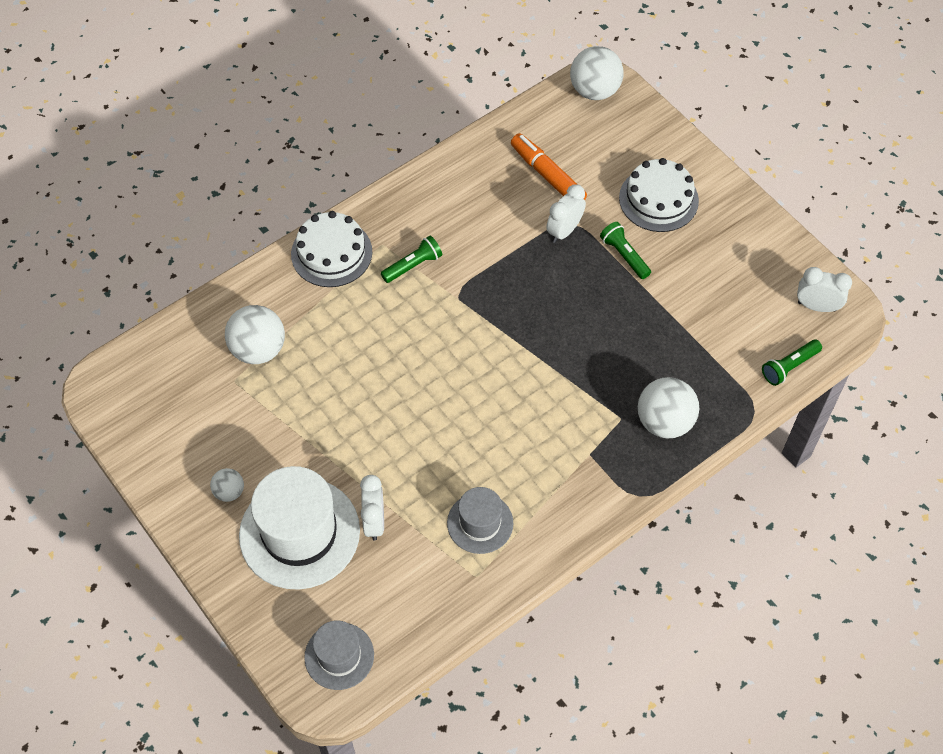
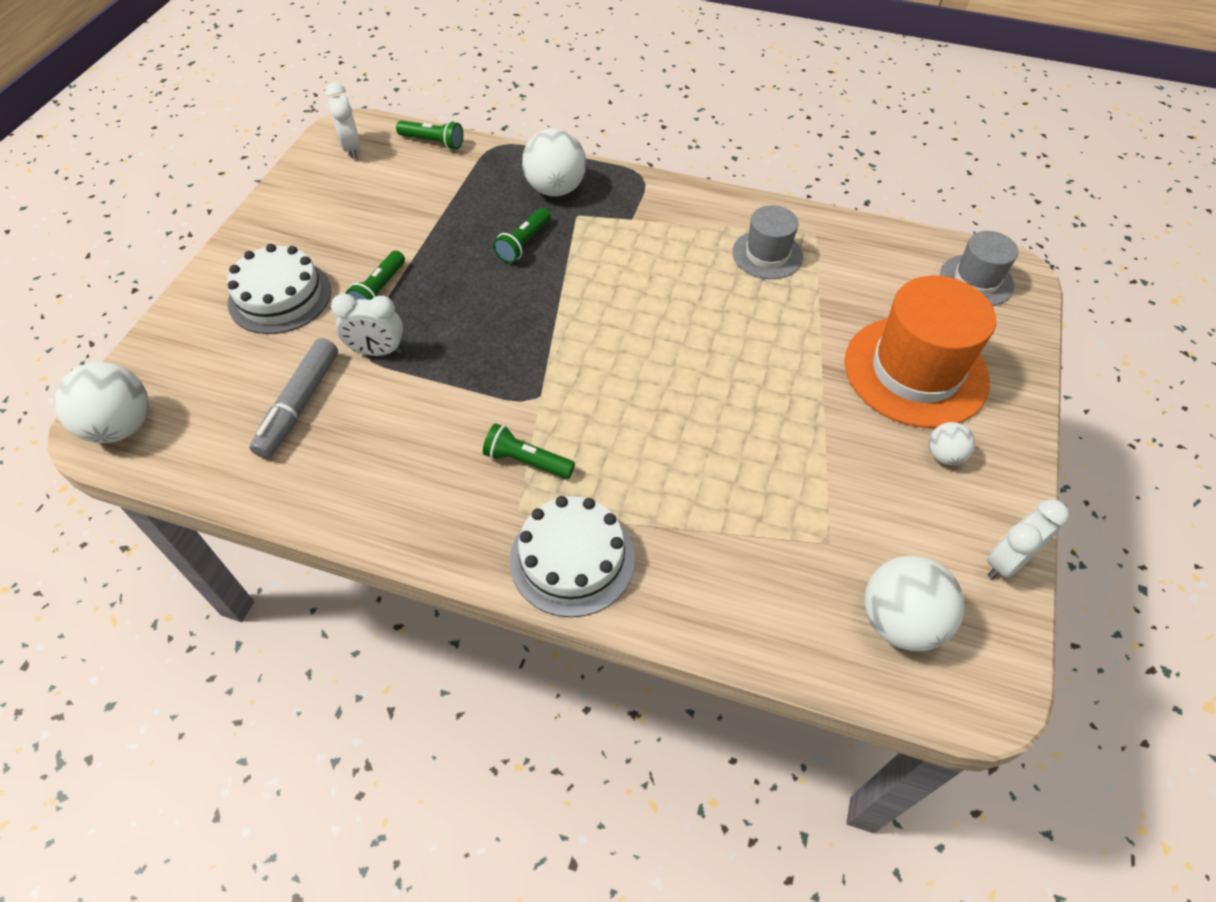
camera: 125 degrees left, 5 degrees down
(258, 349) = (768, 545): white ball -> white ball (899, 621)
(299, 533) = (915, 371): white hat -> orange hat
(374, 521) = (844, 324): white clock -> white clock (1006, 562)
(547, 175) = (299, 405): orange marker -> grey marker
(612, 365) = (523, 243): none -> green flashlight

